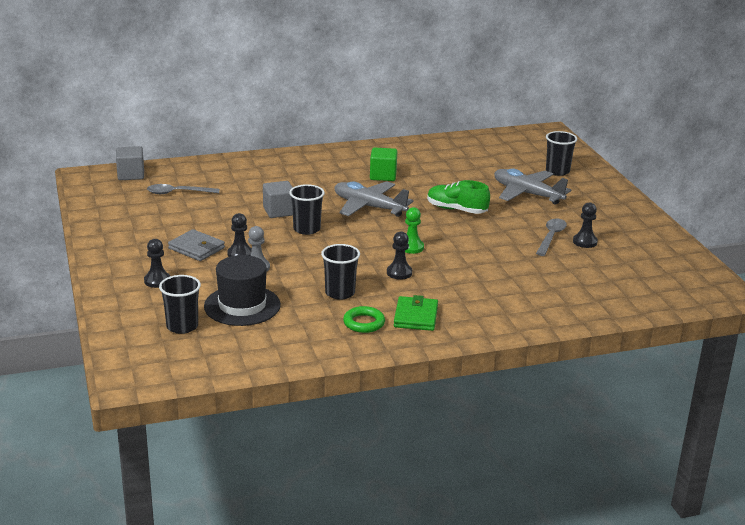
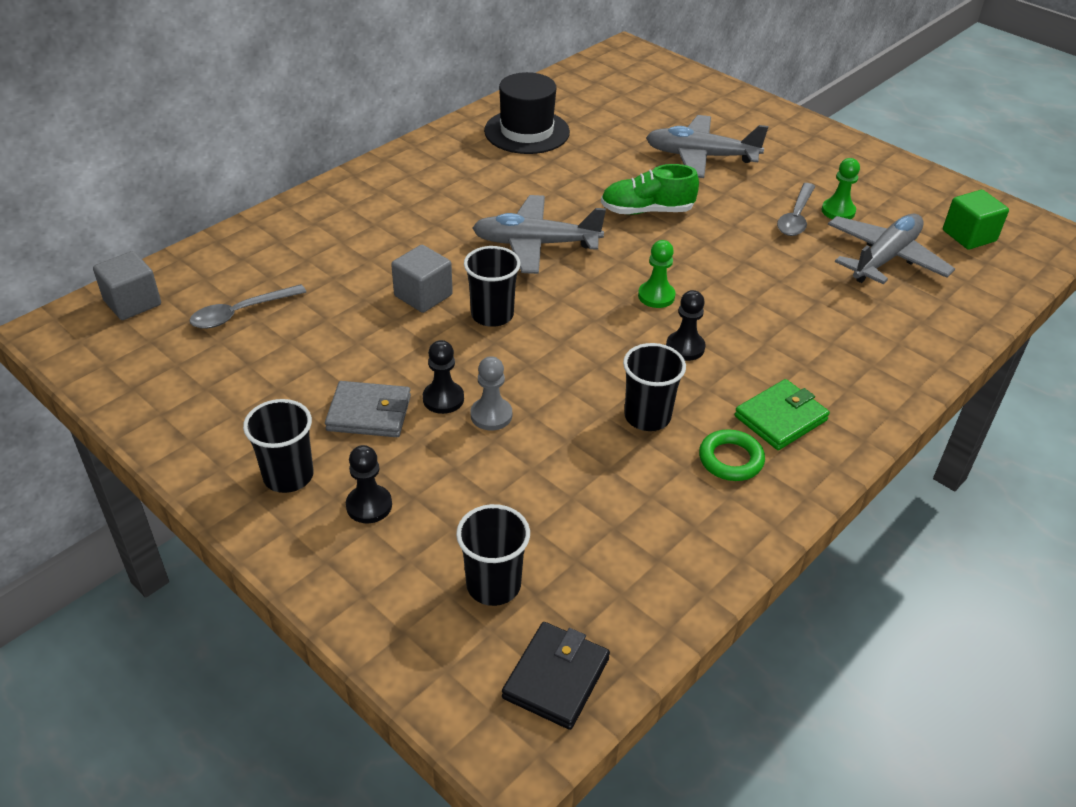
camera: 30 degrees left, 15 degrees up
(172, 366) = (556, 678): none -> black wallet
(242, 305) = (540, 500): black hat -> black hat (527, 132)
(383, 176) = (501, 183): green cube -> green cube (969, 236)
(416, 316) = (780, 418): green wallet -> green wallet turned 75 degrees clockwise
(551, 237) = (796, 217): grey spoon -> grey spoon turned 150 degrees counterclockwise
(557, 171) = (698, 109): black cup -> black cup (288, 476)
(584, 271) = (885, 258): none -> grey plane
(585, 242) = (838, 211): black pawn -> green pawn

